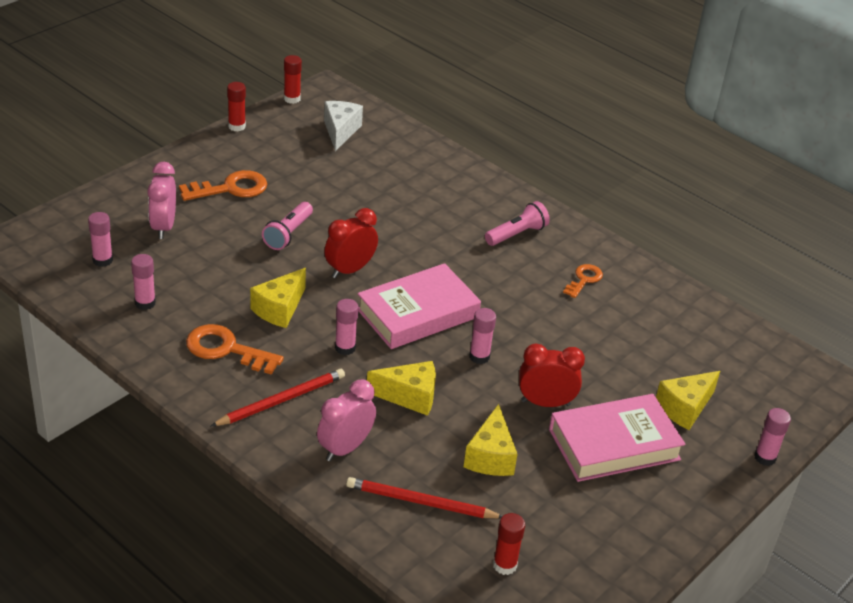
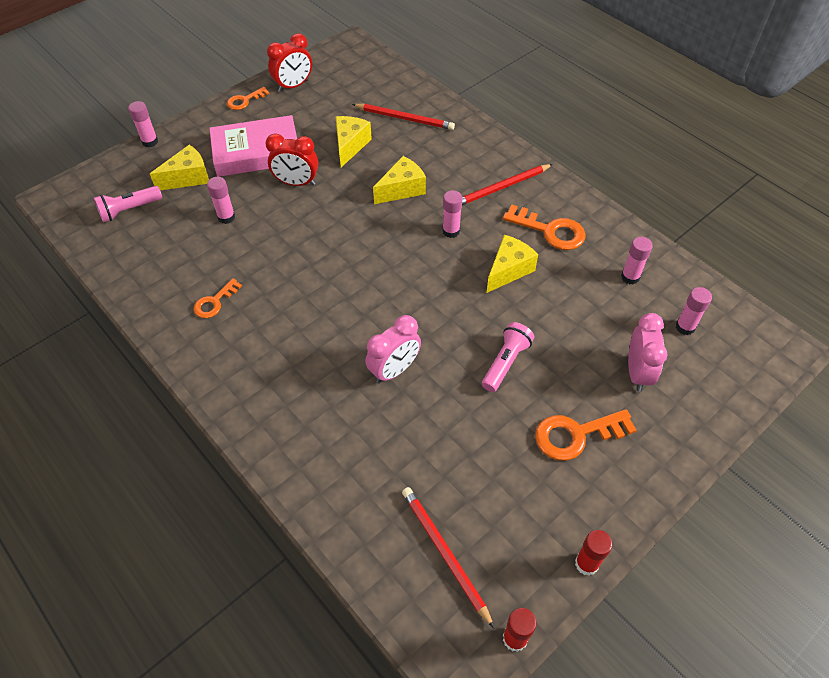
camera: 170 degrees left, 15 degrees up
(340, 131) = (445, 554): white cheese -> red pencil
(345, 448) = (454, 153): pink clock -> pink clock (394, 370)
(350, 270) = (443, 315): red clock -> red clock (293, 86)
(409, 396) = (402, 189): yellow cheese -> yellow cheese turned 135 degrees clockwise
(418, 313) = (384, 265): pink book -> none
(479, 357) = (338, 222): pink glue stick -> pink glue stick (226, 217)
(504, 565) = (358, 84): red glue stick -> none
(517, 234) = (262, 362): pink flashlight -> pink flashlight (129, 210)
(669, 529) = (245, 101): none -> orange key

